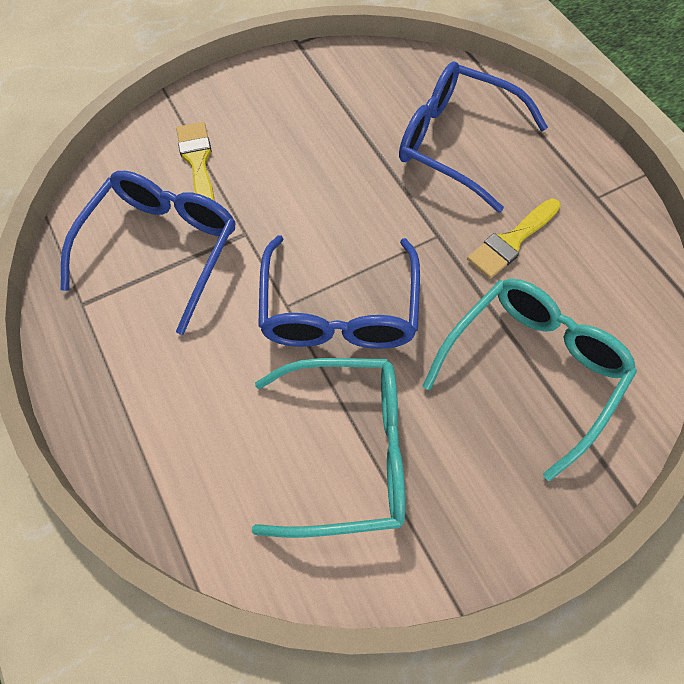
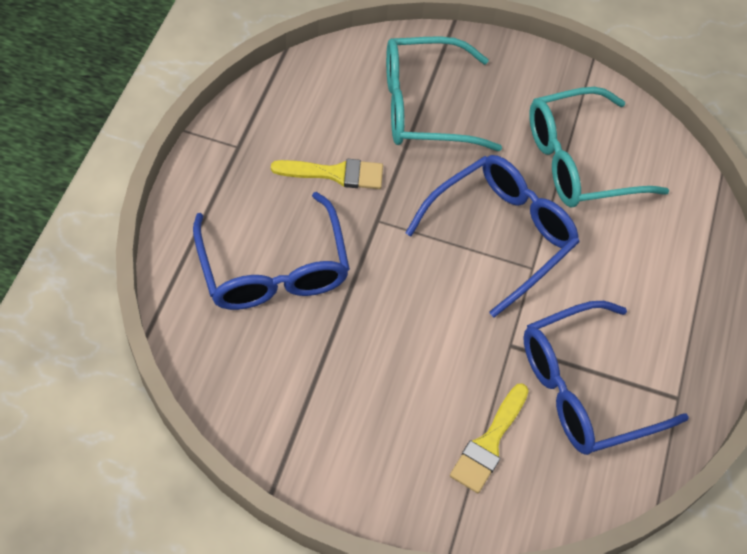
camera: 140 degrees left, 5 degrees down
(347, 451) = (579, 161): turquoise glasses -> turquoise glasses turned 60 degrees counterclockwise

